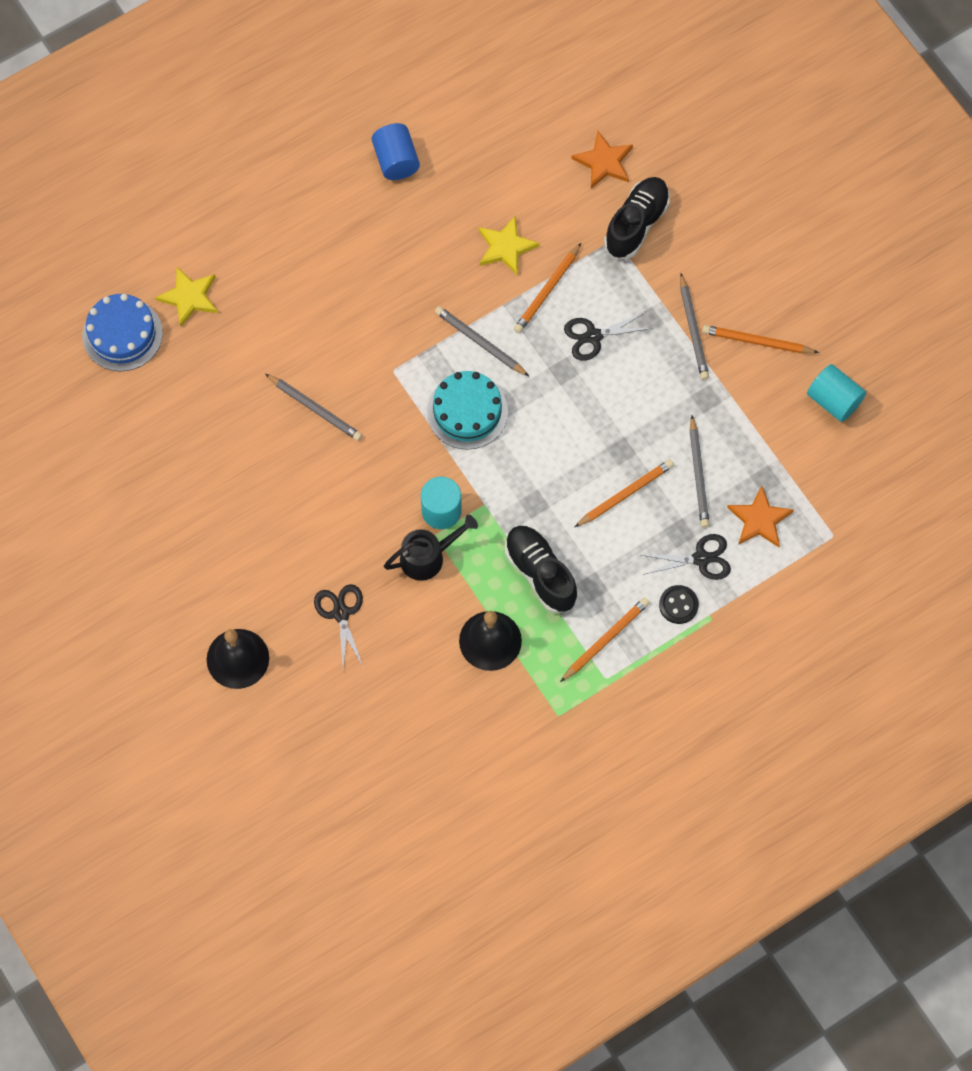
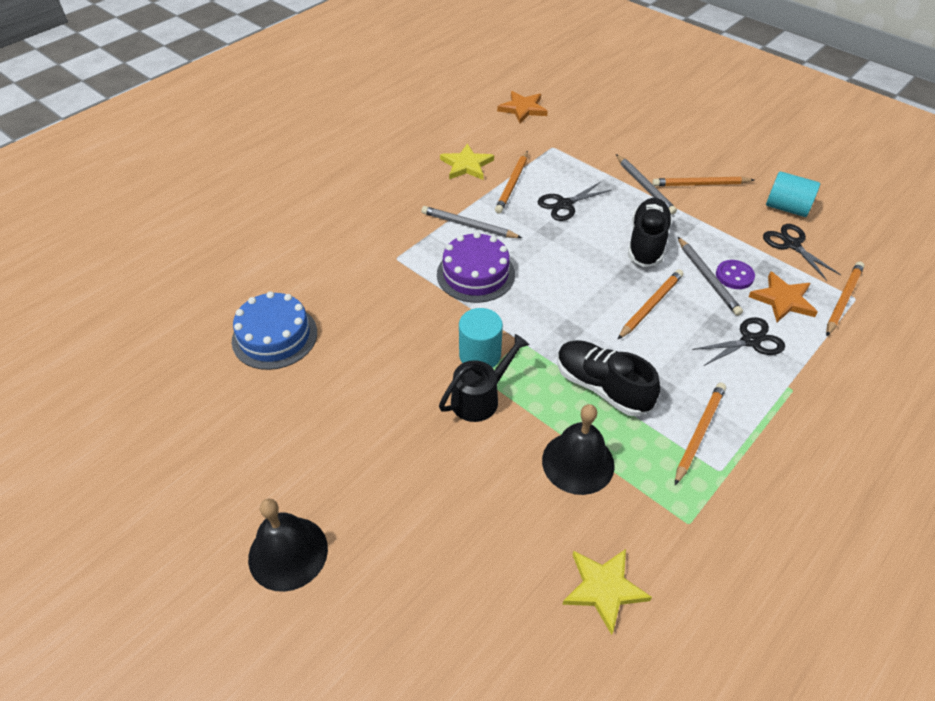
camera: 15 degrees left, 20 degrees down
(122, 334) = (126, 280): blue cake -> blue cake (274, 336)
(189, 297) = (191, 243): yellow star -> yellow star (604, 589)
(315, 409) = (329, 299): grey pencil -> none
(341, 613) = (402, 474): black scissors -> black scissors (791, 244)
(396, 160) = (359, 133): blue cylinder -> none
(467, 411) = (475, 274): turquoise cake -> purple cake
(636, 224) = (565, 136): black shoe -> black shoe (647, 243)
(678, 605) = (753, 384): black button -> none
(727, 478) = (734, 276): none -> purple button
(819, 534) = (843, 299): none -> orange pencil

